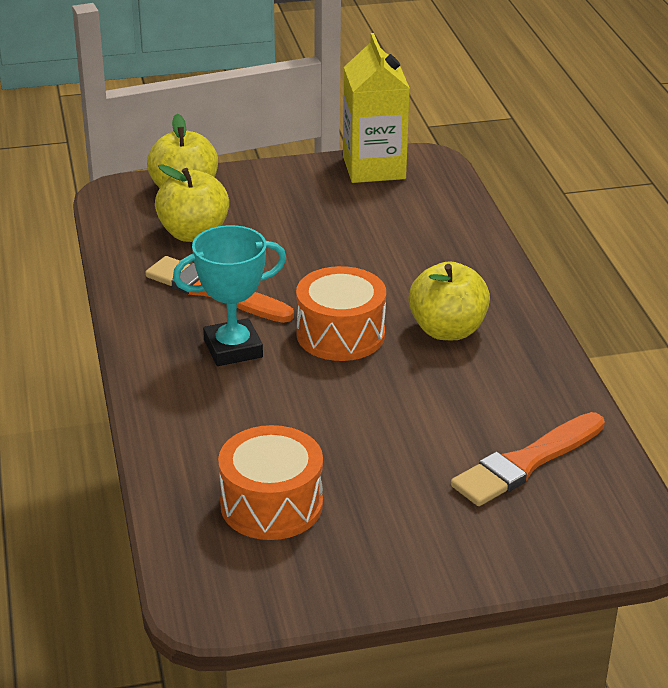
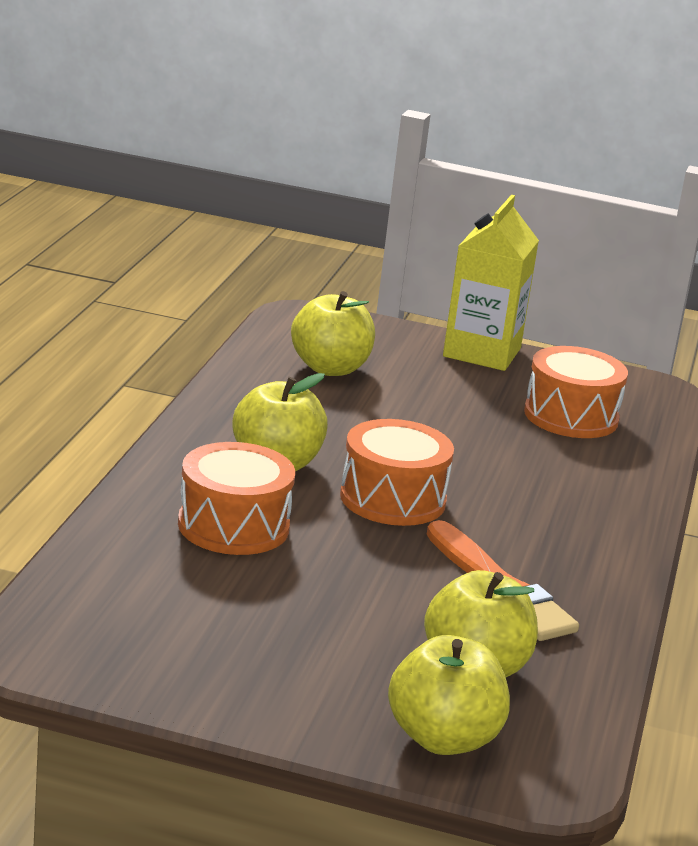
camera: 155 degrees left, 10 degrees down
(233, 348) = (521, 527): turquoise trophy -> none
(374, 168) = (122, 666): yellow carton -> yellow carton (482, 352)
(416, 268) = (233, 526): none -> orange drum
(526, 463) = (330, 368): orange brush -> yellow apple

